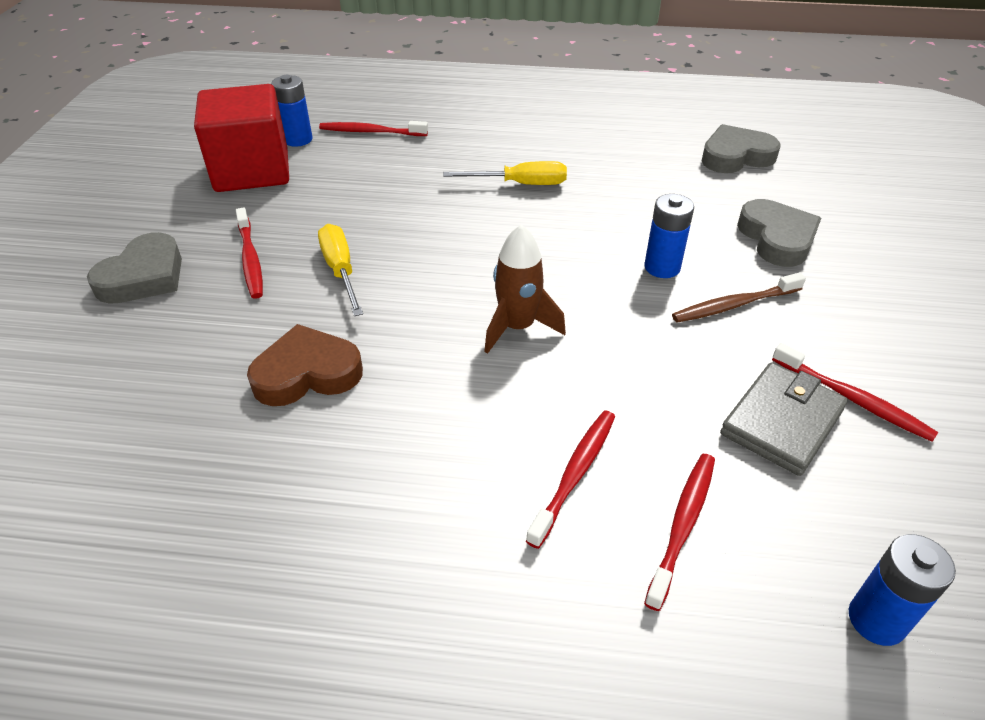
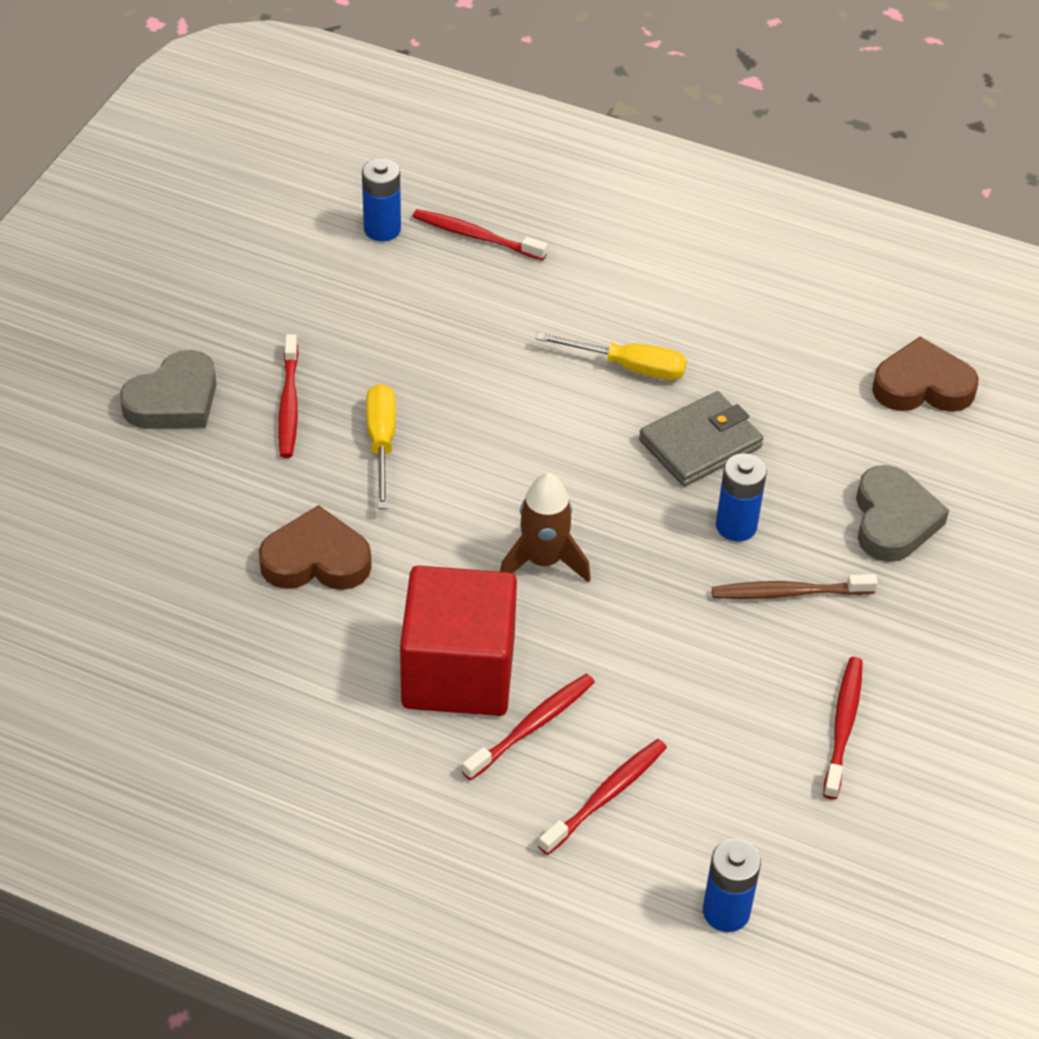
camera: 15 degrees right, 5 degrees up
(252, 171) = (316, 270): red cube -> red cube (458, 672)
(736, 156) = (922, 385): grey heart -> brown heart
(782, 422) = (756, 730): grey wallet -> grey wallet (700, 444)
(852, 399) = (843, 726): red toothbrush -> red toothbrush turned 135 degrees counterclockwise

